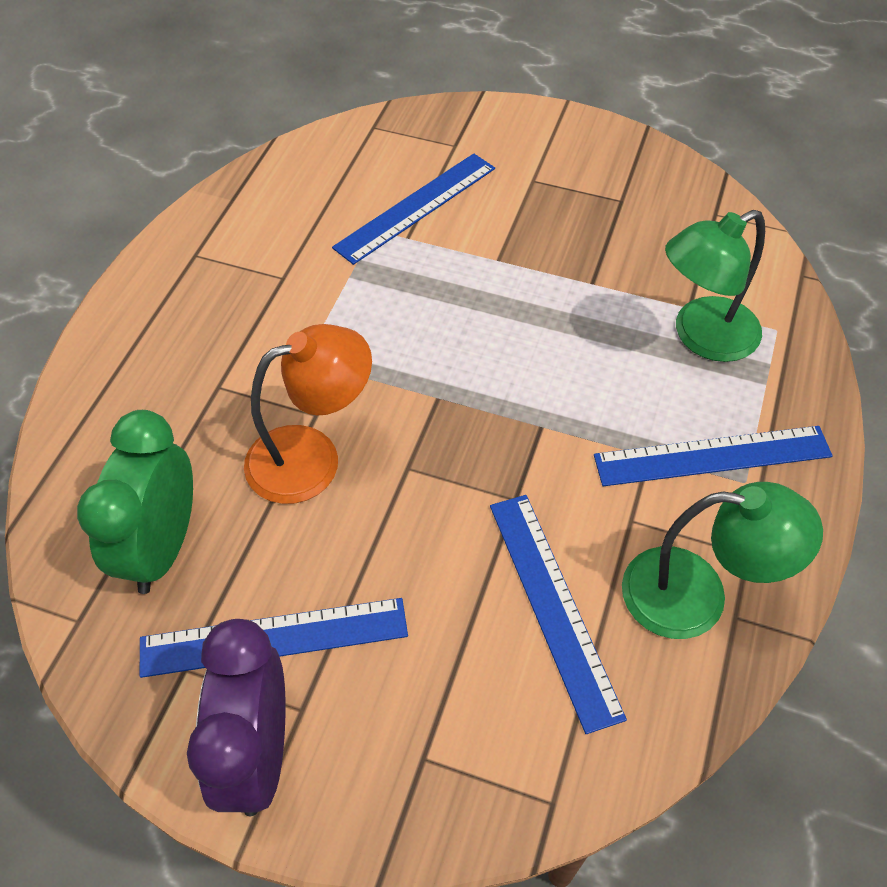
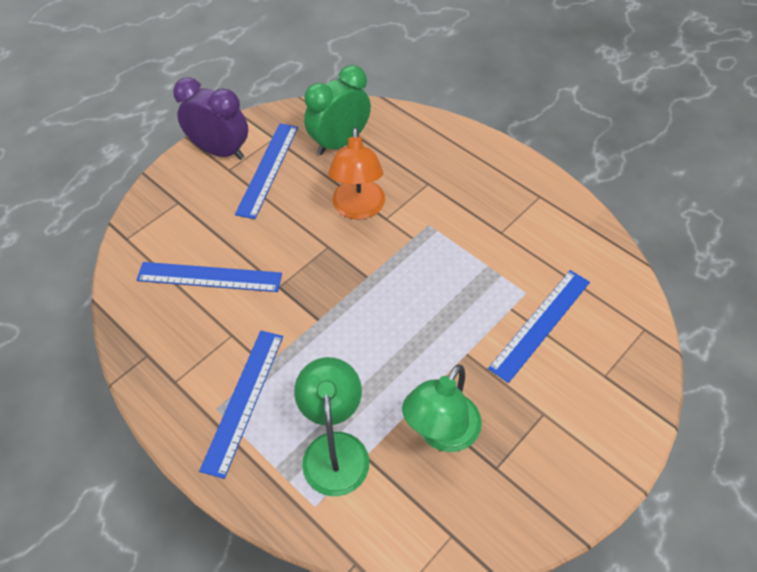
camera: 115 degrees right, 0 degrees up
(162, 547) = (339, 142): green clock -> green clock turned 75 degrees counterclockwise
(416, 207) = (540, 324): blue ruler -> blue ruler turned 60 degrees clockwise
(696, 596) = (170, 343): green lamp -> green lamp (441, 433)

